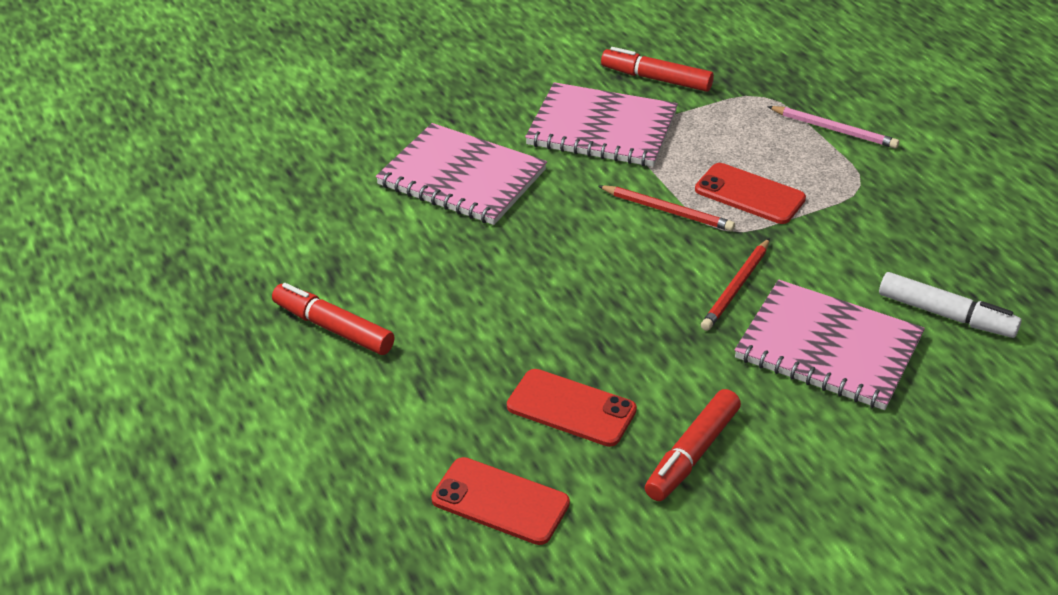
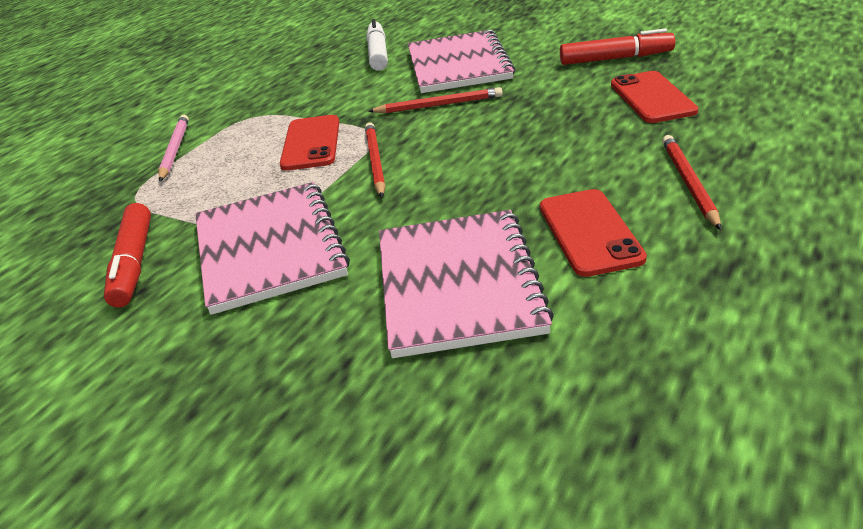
camera: 120 degrees left, 5 degrees down
(333, 328) = (782, 220): red marker -> none
(424, 324) = (688, 183): none -> red pencil
(500, 501) = (767, 80): red phone -> red phone (589, 232)

